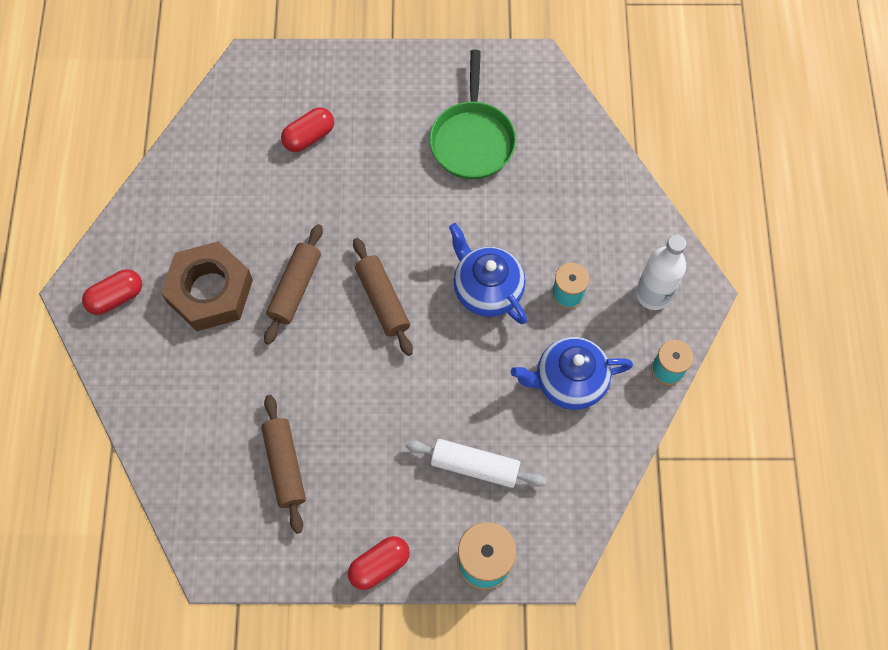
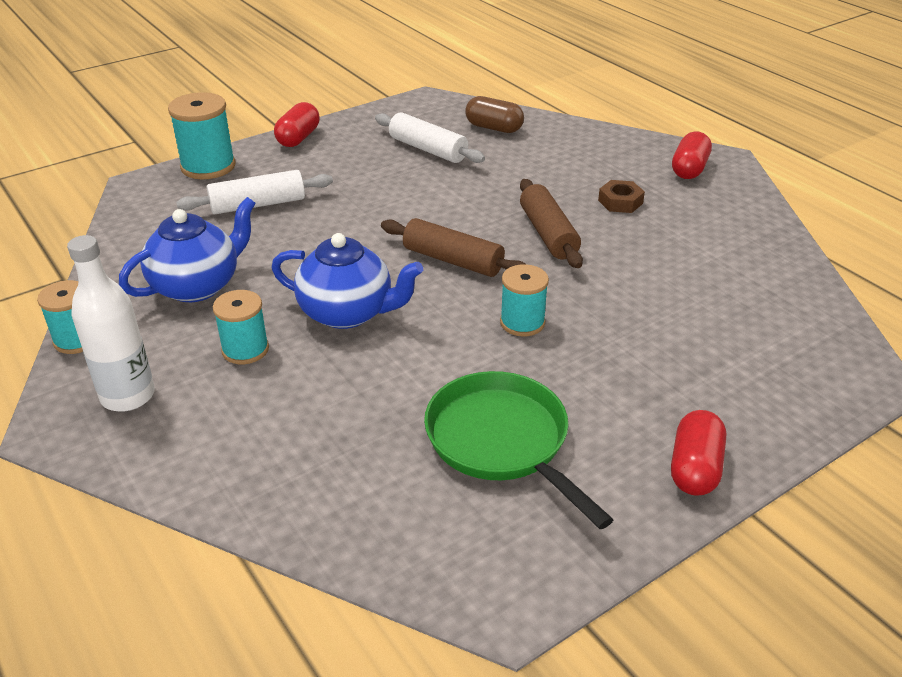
camera: 145 degrees right, 30 degrees down
(201, 465) = (494, 128): none -> brown capsule
(210, 291) = (620, 202): brown nut -> brown nut, size x0.45
(285, 466) = (428, 149): brown rolling pin -> white rolling pin
(309, 137) = (697, 345): red capsule -> red capsule (694, 468)
(389, 214) = (522, 323): none -> turquoise spool

